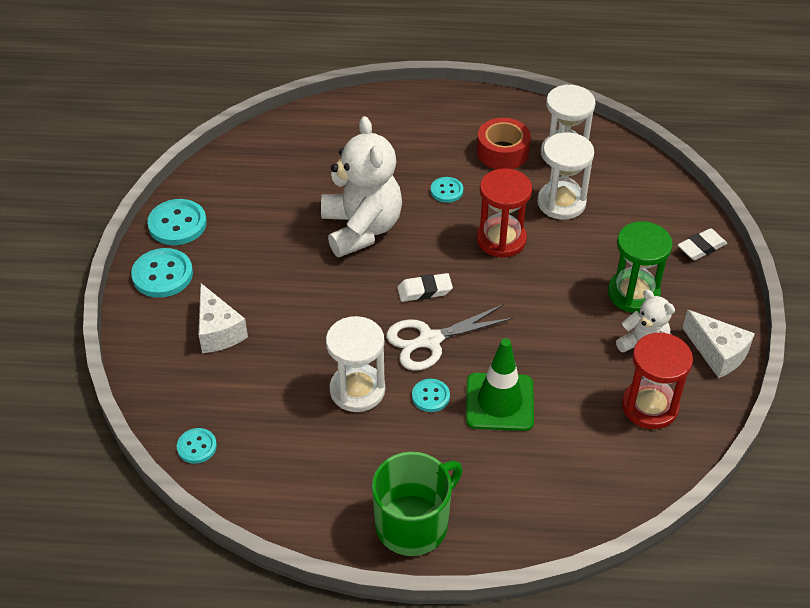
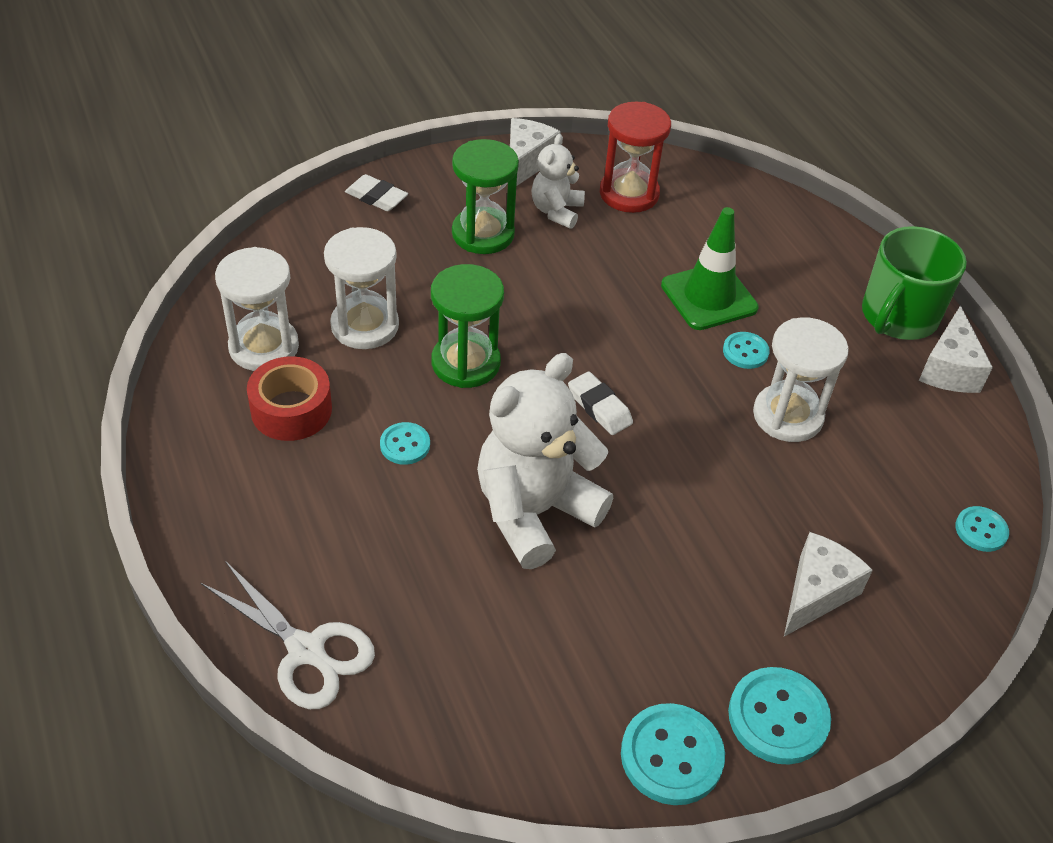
camera: 120 degrees left, 0 degrees up
(340, 524) = (949, 369): none -> white cheese
(413, 524) = (898, 316): green mug -> green mug turned 75 degrees counterclockwise
(429, 341) = (671, 378): white scissors -> white scissors (307, 651)
(501, 239) = (465, 363): red hourglass -> green hourglass

